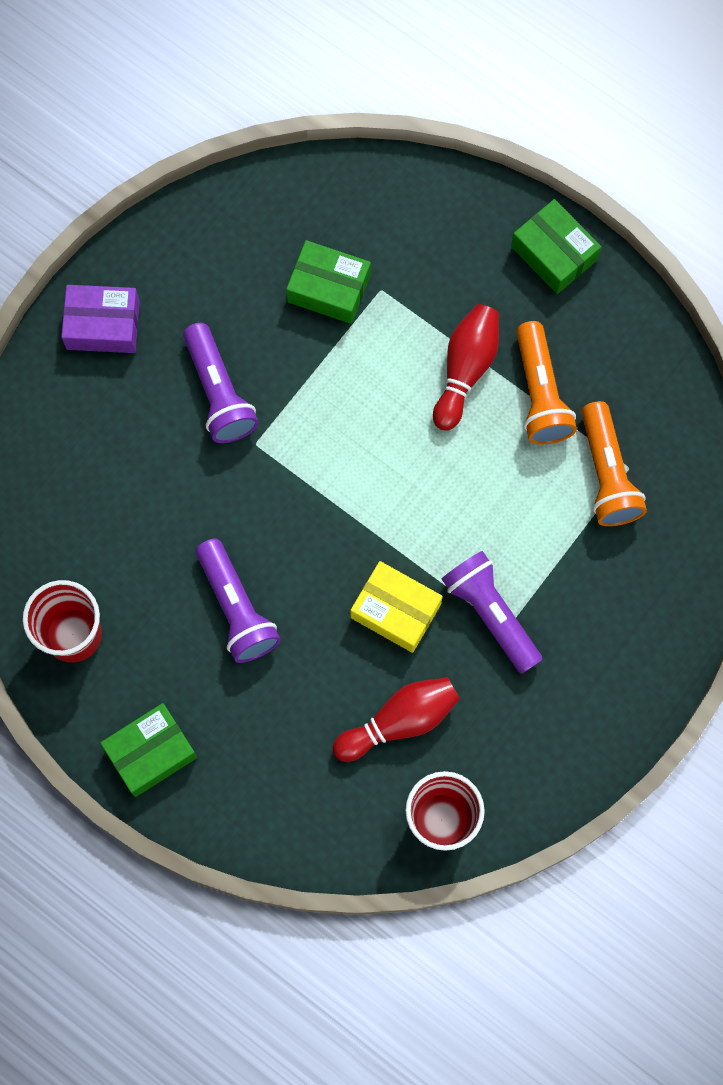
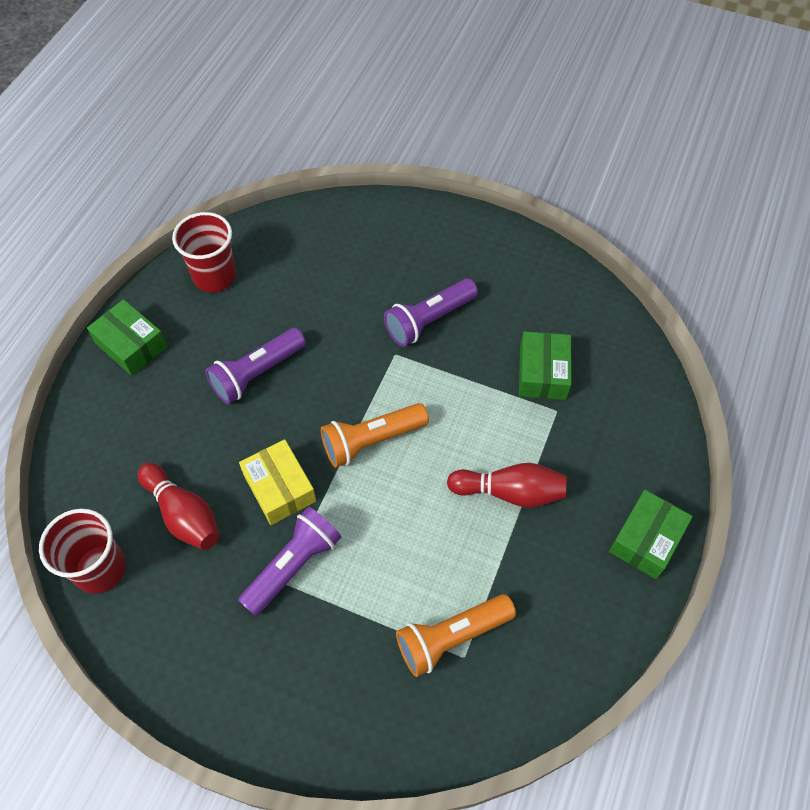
camera: 75 degrees right, 15 degrees down
(103, 325) = (457, 237): purple box -> none
(396, 610) = (280, 488): yellow box -> yellow box turned 45 degrees counterclockwise
(540, 394) = (509, 559): orange flashlight -> orange flashlight (371, 441)

